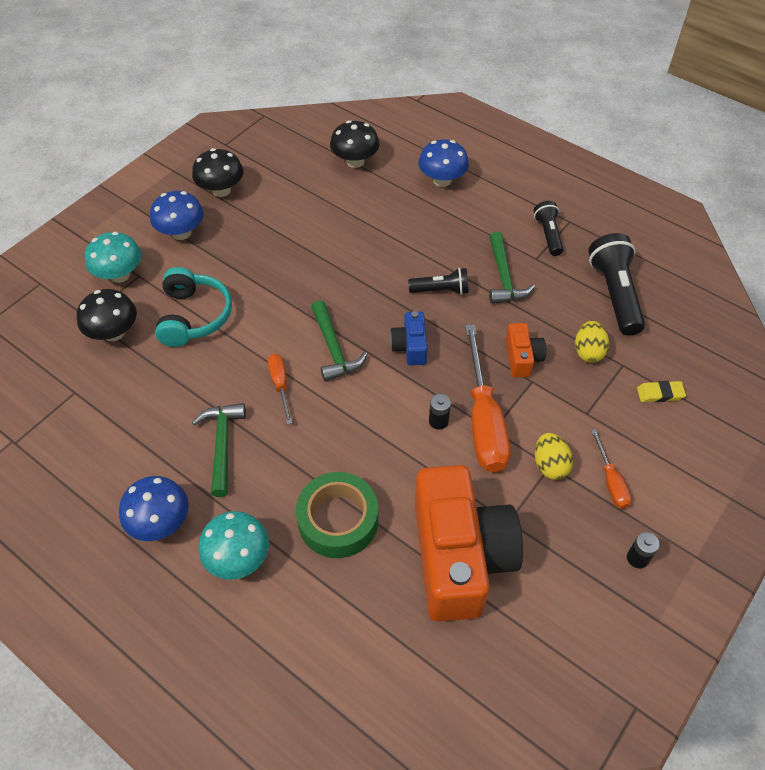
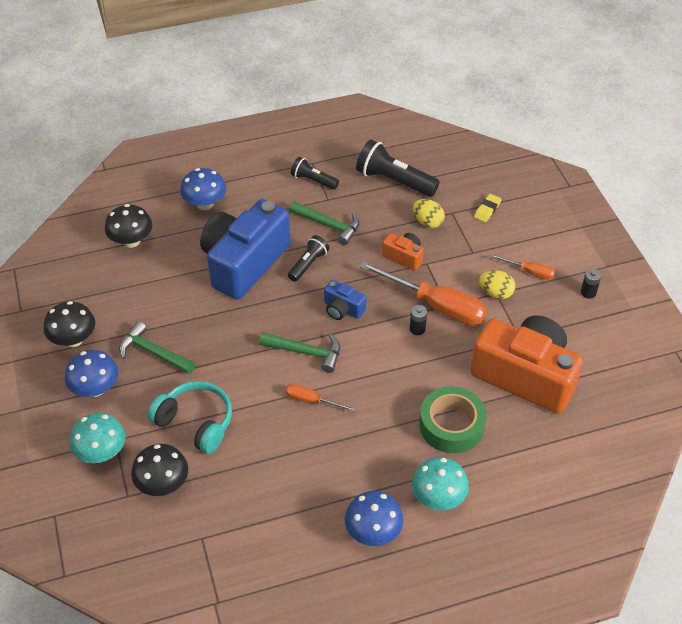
camera: 55 degrees left, 5 degrees down
(222, 445) = (336, 462): green hammer -> green hammer (153, 353)
(399, 245) = (244, 263): none -> blue camera

